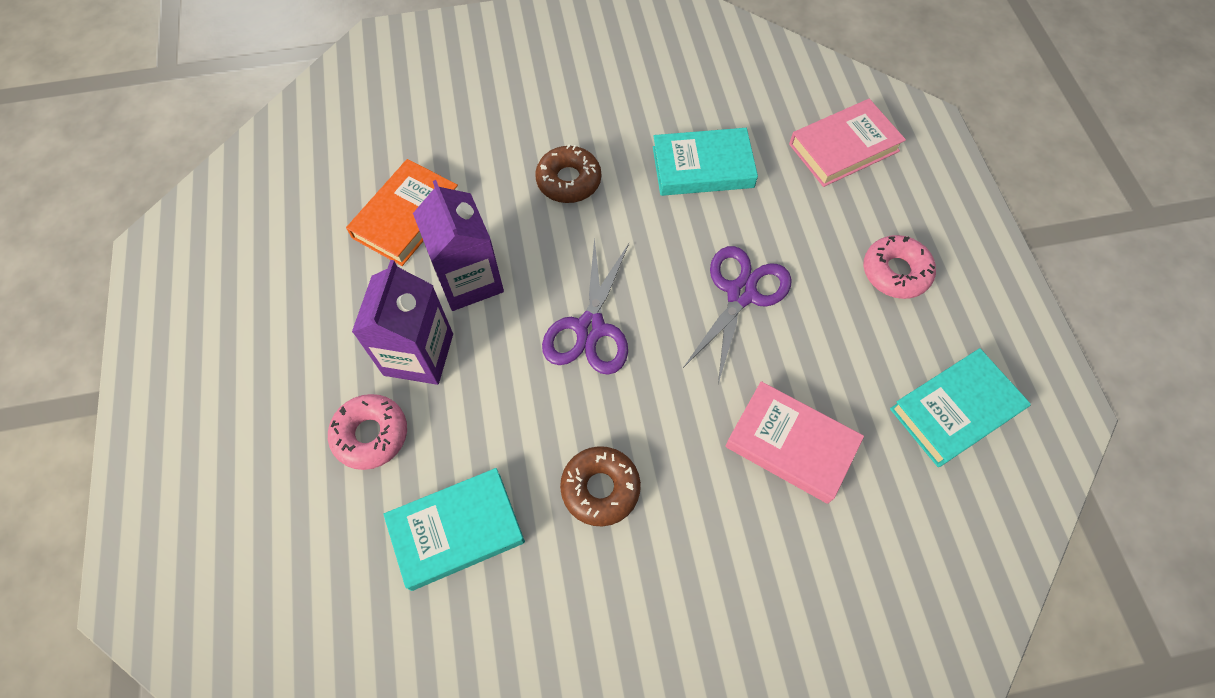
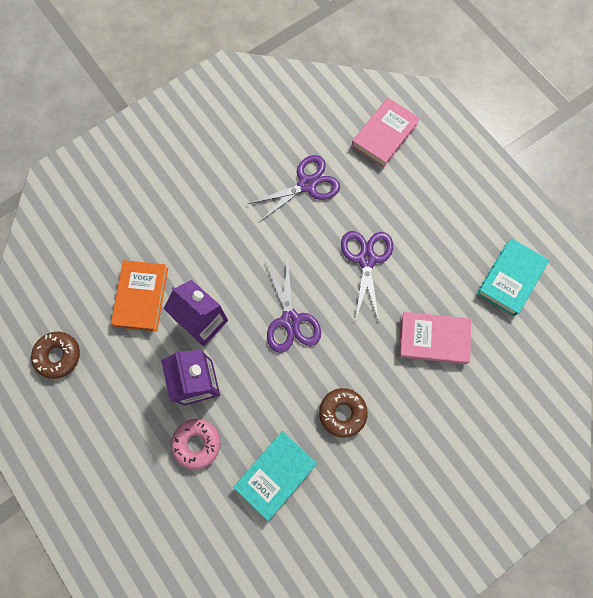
camera: 25 degrees left, 10 degrees up
(568, 180) = (230, 228): brown donut -> brown donut (58, 356)
(702, 167) = (307, 184): turquoise book -> purple scissors
(895, 272) = (446, 207): pink donut -> none

